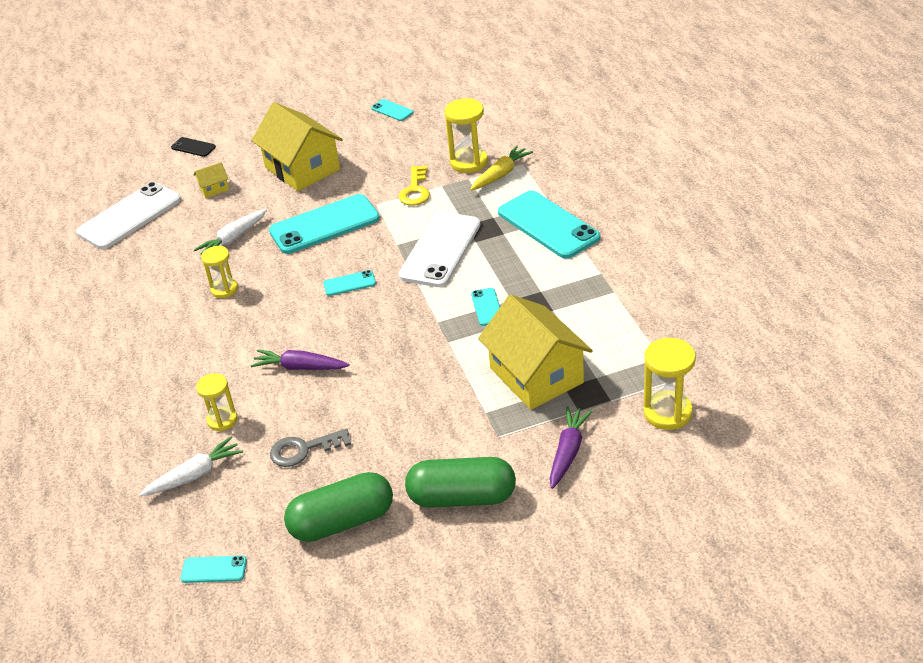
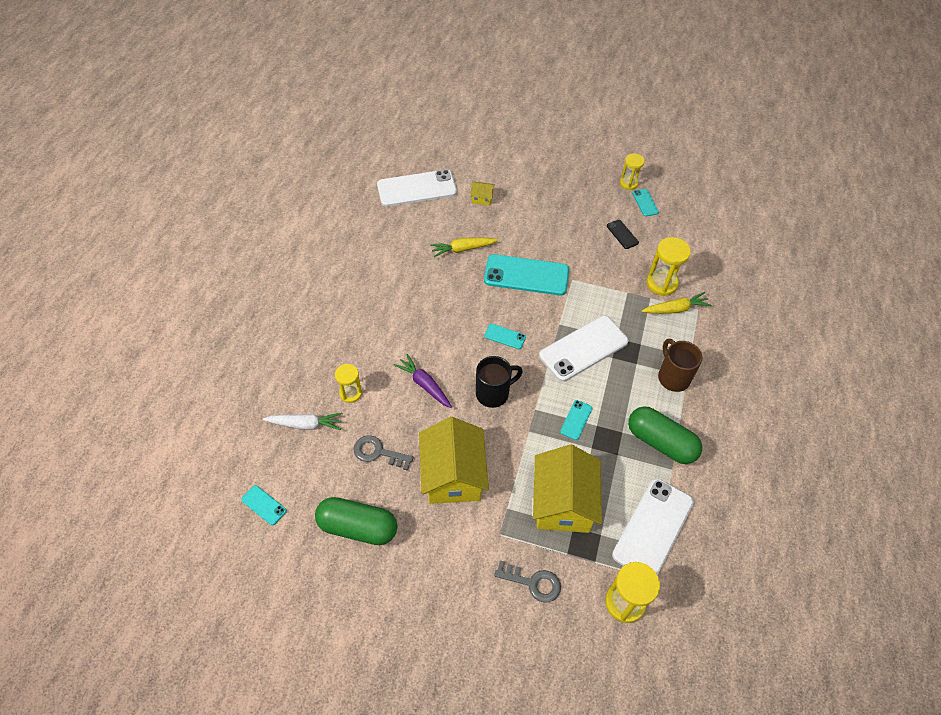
camera: 30 degrees right, 15 degrees up
(193, 147) = (495, 154): black phone -> black phone (622, 234)
(224, 289) = (427, 288): yellow hourglass -> yellow hourglass (628, 183)
(233, 239) = (463, 249): white carrot -> yellow carrot
(302, 168) = (548, 217): yellow house -> yellow house (453, 475)
(382, 333) = (493, 393): none -> black mug
(415, 190) = (606, 285): yellow key -> none
(462, 497) = (440, 566): green capsule -> green capsule (660, 442)
(548, 225) = (673, 377): turquoise phone -> brown mug
(568, 452) = (533, 583): purple carrot -> grey key
(639, 344) = (653, 528): none -> white phone

